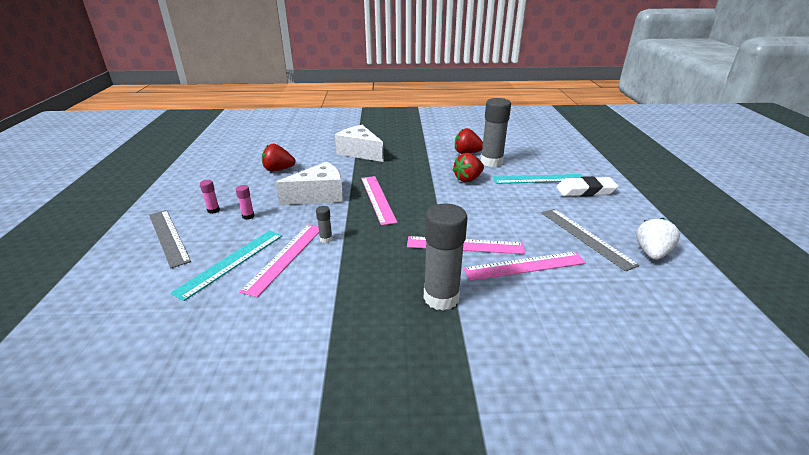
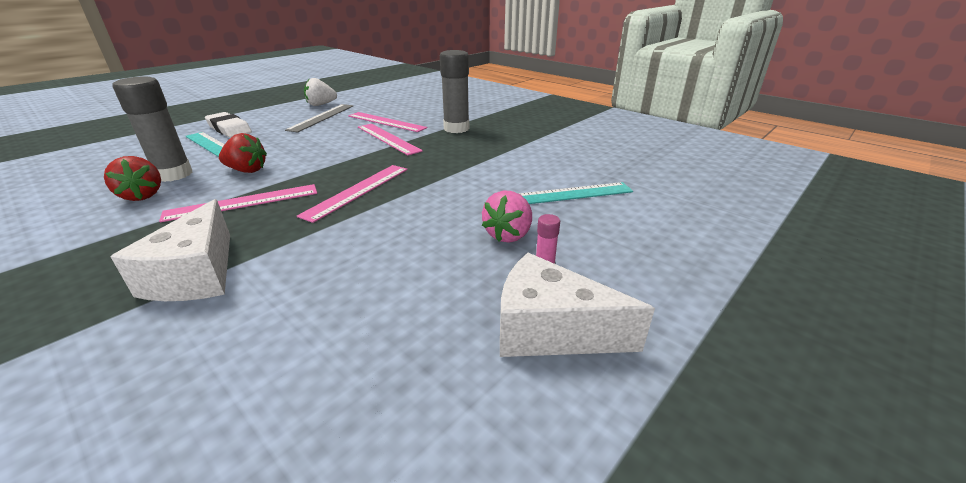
camera: 135 degrees left, 0 degrees up
(168, 237) = (623, 251): grey ruler -> none
(248, 216) = (508, 235): pink glue stick -> pink strawberry
(278, 170) = (363, 309): red strawberry -> none
(285, 257) = (516, 180): pink ruler -> pink ruler (243, 202)
(319, 196) = (398, 223): white cheese -> white cheese (550, 330)
(326, 239) = (466, 179): grey glue stick -> none

